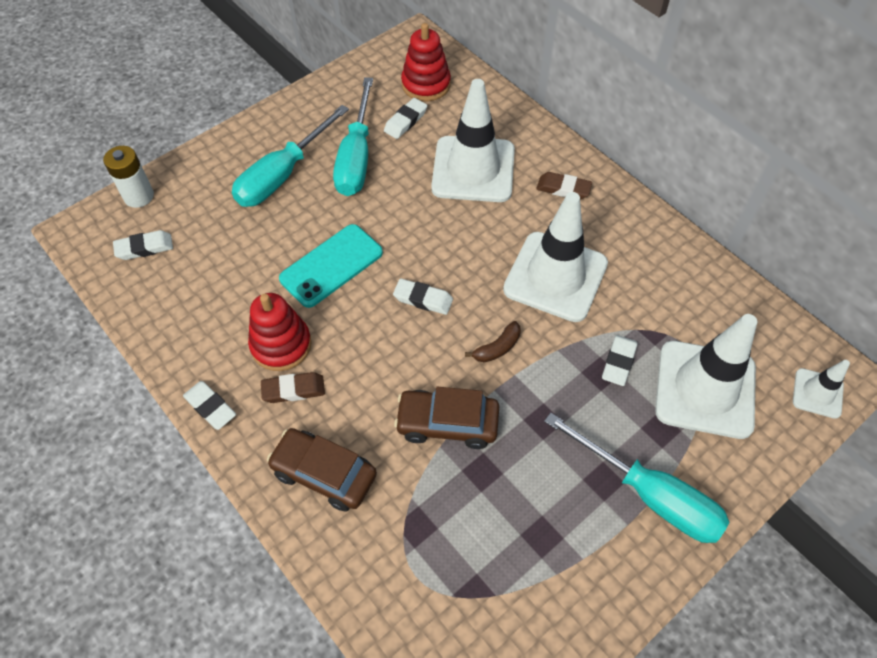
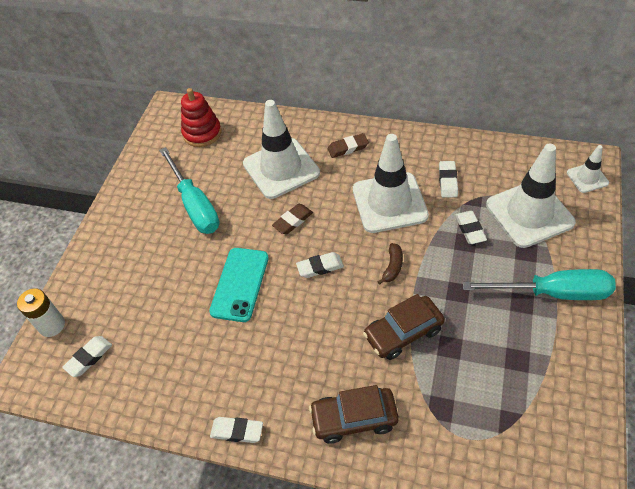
camera: 30 degrees left, 5 degrees down
(281, 345) = (250, 357): red stacking toy -> none
(283, 175) = (152, 246): turquoise screwdriver -> none
(293, 390) = (285, 380): brown eraser -> brown eraser (293, 221)
(405, 121) = (209, 163): white eraser -> white eraser (448, 181)

